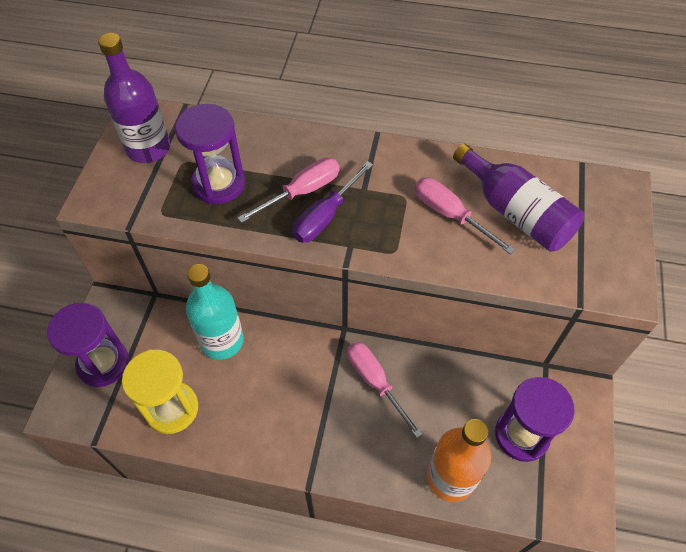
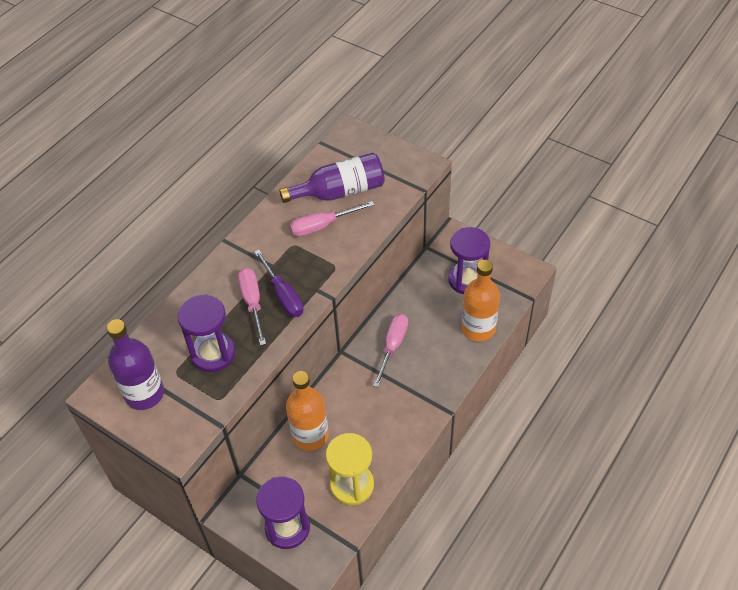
camera: 65 degrees left, 5 degrees down
(222, 341) = (310, 435): turquoise bottle -> orange bottle
(375, 382) = (392, 346): pink screwdriver -> pink screwdriver turned 120 degrees clockwise

